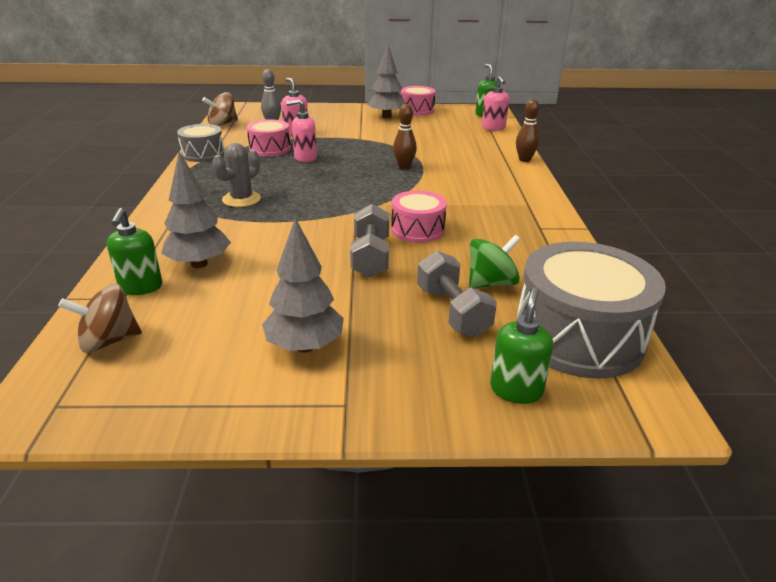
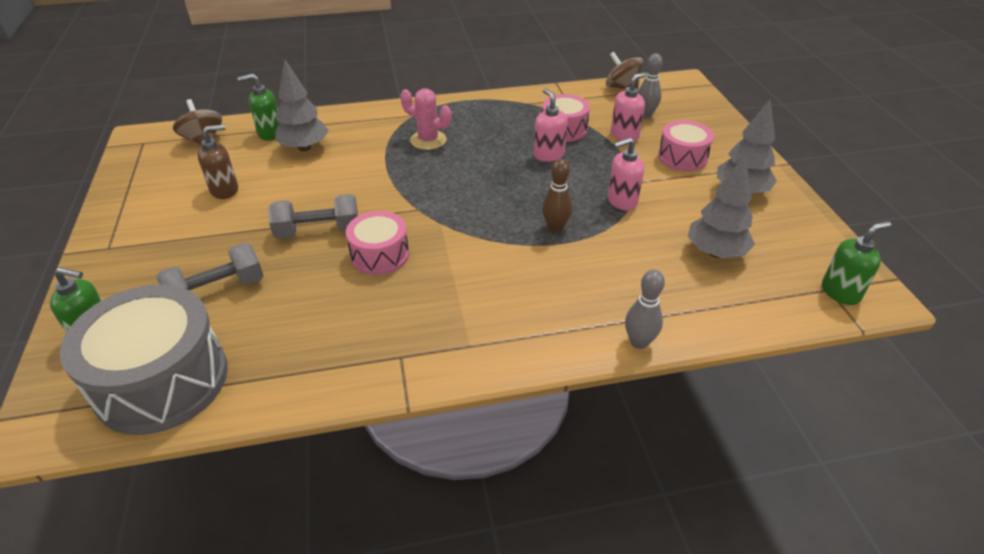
camera: 80 degrees right, 10 degrees up
(203, 154) = (529, 97): grey drum -> none
(241, 199) = (428, 140): grey cactus -> pink cactus
(258, 316) = (225, 190): none -> brown soap dispenser
(305, 346) = (181, 218): grey tree -> grey tree (715, 252)
(417, 110) = (796, 216): pink drum -> pink drum (682, 157)
(491, 283) = (266, 315): green spinning top -> none
(493, 128) = (772, 303): pink soap dispenser -> pink soap dispenser (621, 201)
(524, 160) = (639, 342): brown bowling pin -> grey bowling pin

